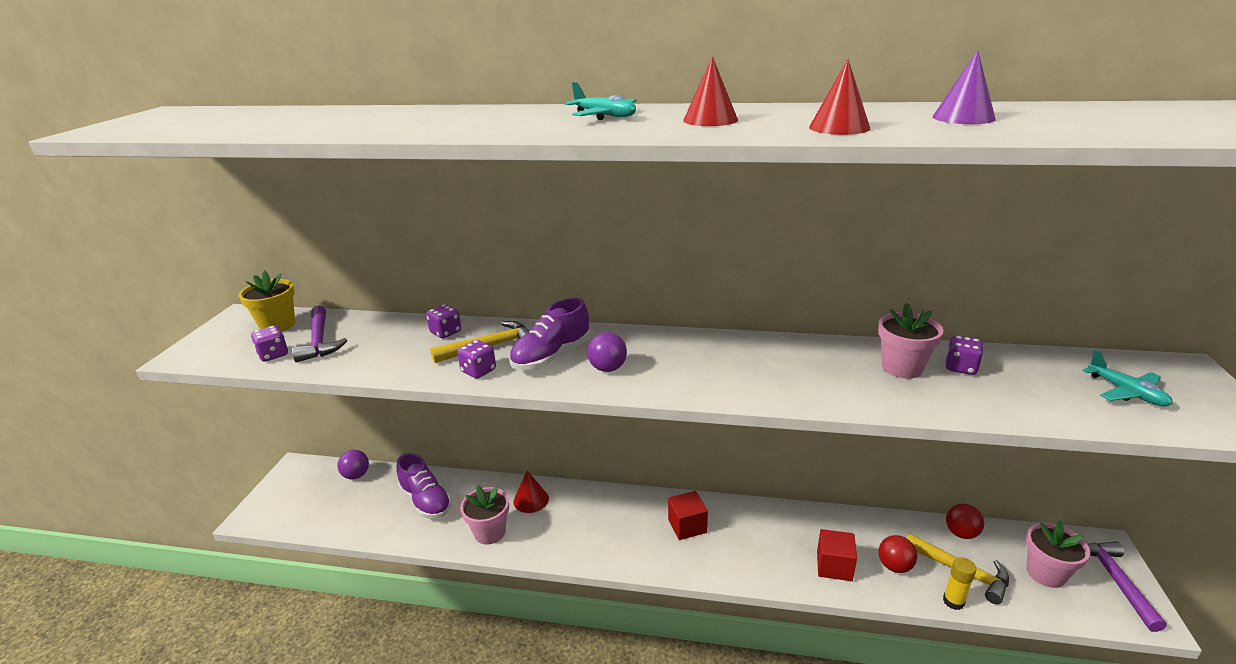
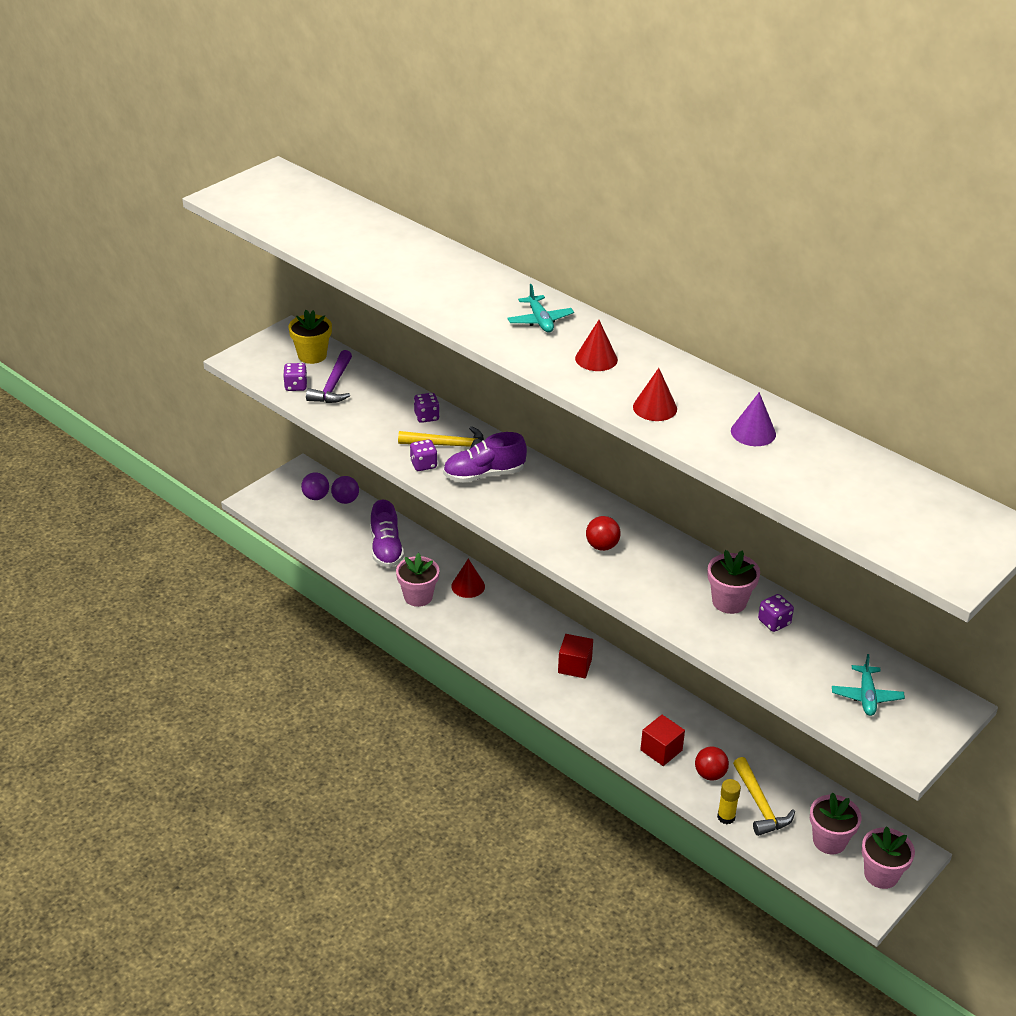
camera: 30 degrees right, 10 degrees up
(608, 368) = (514, 503): purple ball -> purple ball (316, 497)
(961, 533) = (798, 783): red ball -> red ball (602, 546)
(1116, 581) = (881, 874): purple hammer -> pink flower pot

